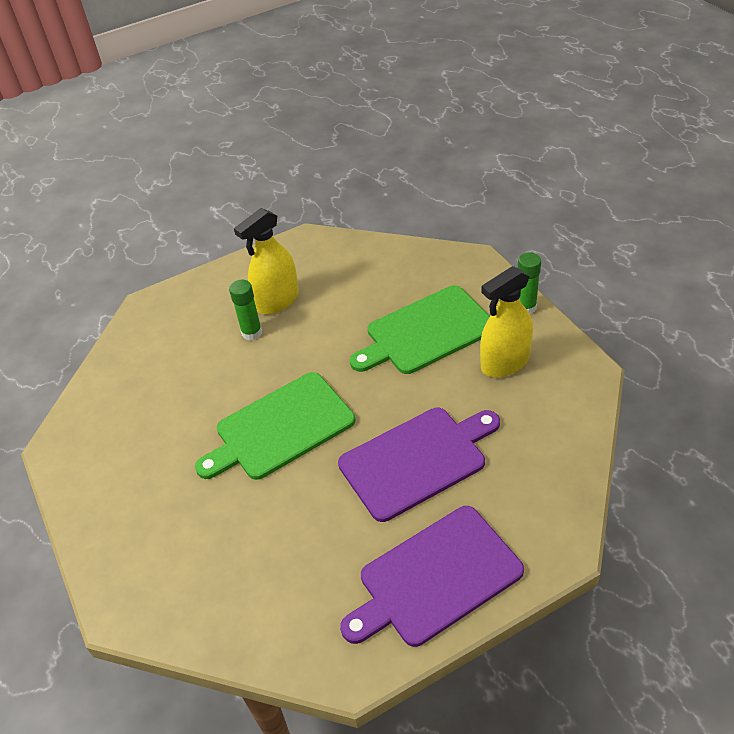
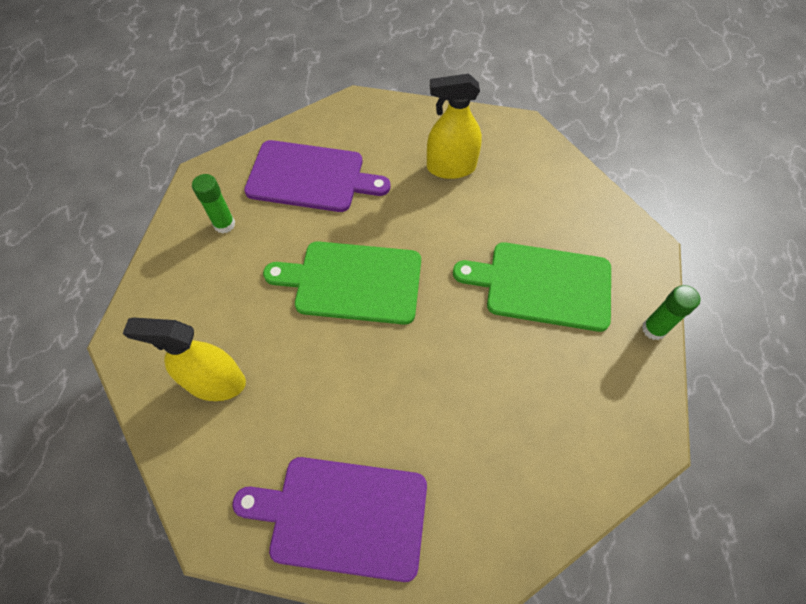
camera: 35 degrees right, 15 degrees up
(252, 333) = (407, 182): green glue stick -> green glue stick (224, 224)
(417, 460) = (425, 398): purple cutting board -> purple cutting board (310, 177)
(505, 363) = (583, 369): yellow spray bottle -> yellow spray bottle (216, 382)

